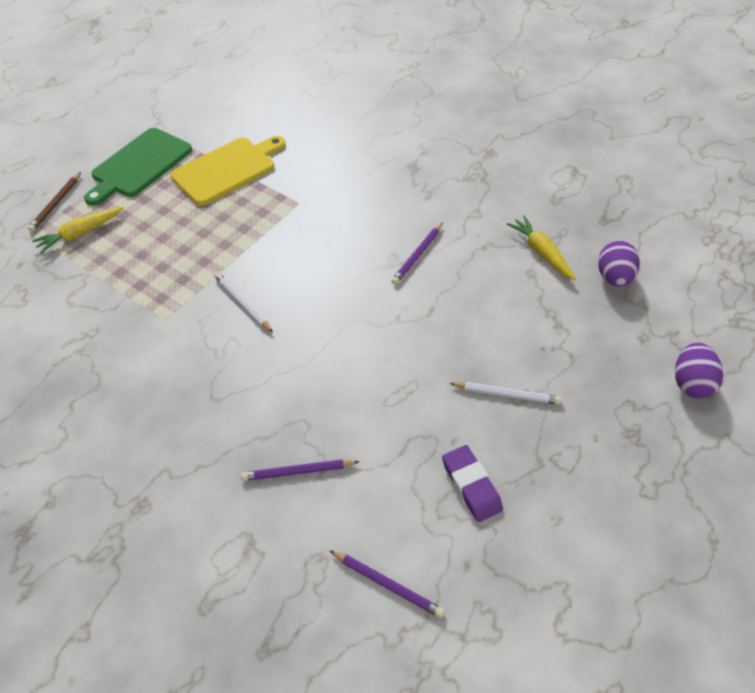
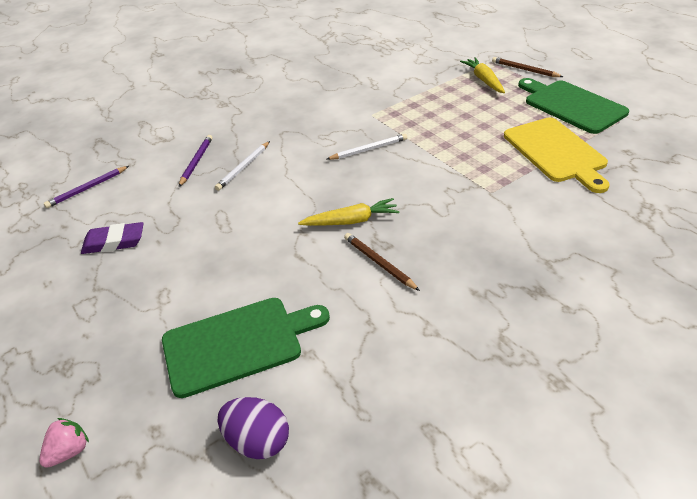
camera: 110 degrees right, 10 degrees down
(417, 255) = (379, 263): purple pencil -> brown pencil
(507, 394) = (173, 286): white pencil -> white pencil (243, 167)
(541, 252) = (336, 376): yellow carrot -> yellow carrot (351, 221)
(544, 319) = (238, 343): none -> green cutting board
(691, 383) = (69, 451): purple egg -> pink strawberry

